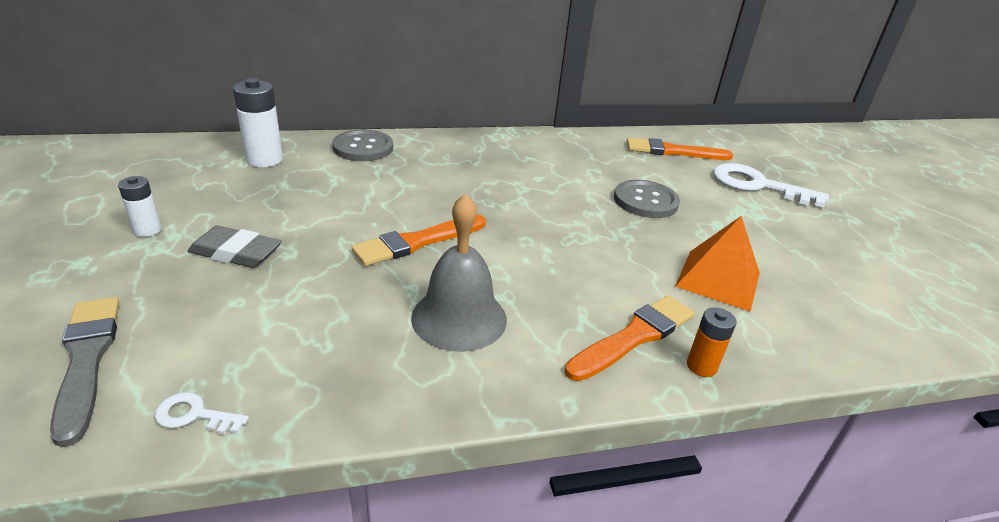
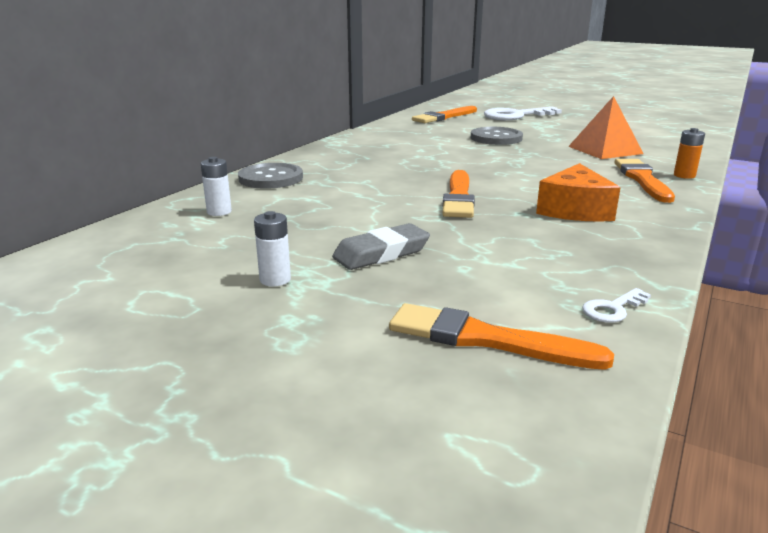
camera: 45 degrees left, 10 degrees down
(87, 360) = (486, 339): grey brush -> orange brush
(264, 159) = (219, 212): white battery -> white battery, size x0.59
(459, 318) = (575, 210): grey bell -> orange cheese

